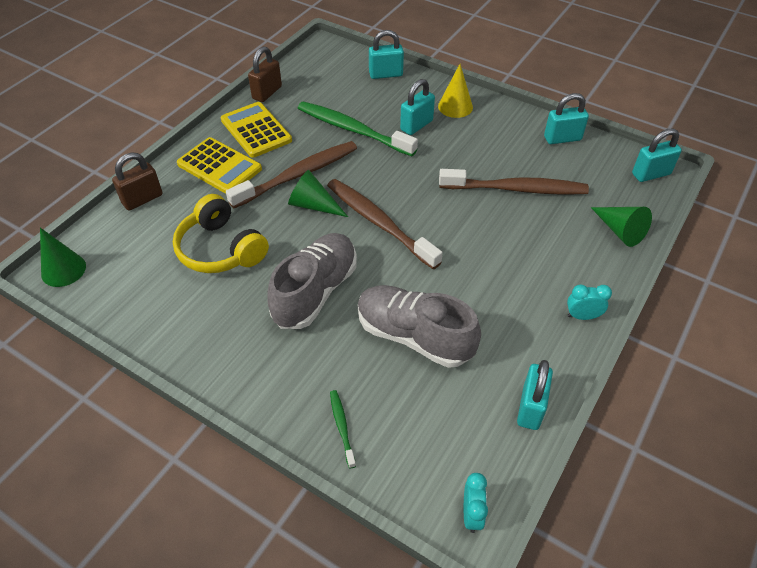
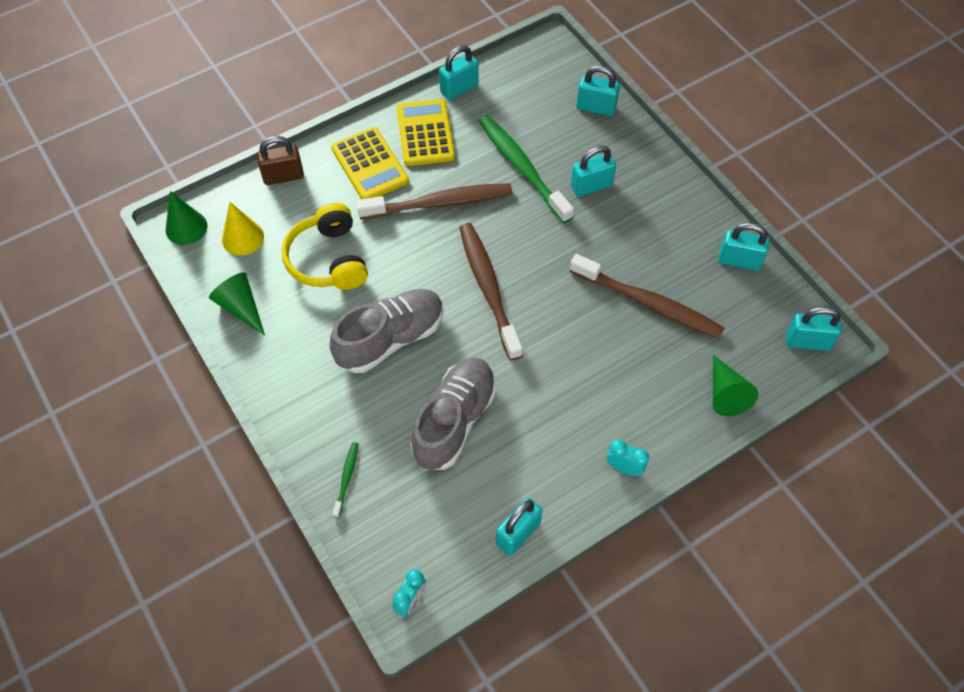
camera: 25 degrees right, 10 degrees up
(267, 93) = (459, 89): brown padlock -> turquoise padlock
(313, 205) = (436, 244): green cone -> green cone (240, 307)
(414, 336) = (454, 421): grey shoe -> grey shoe turned 60 degrees clockwise
(455, 106) = (647, 177): yellow cone -> yellow cone (242, 238)

